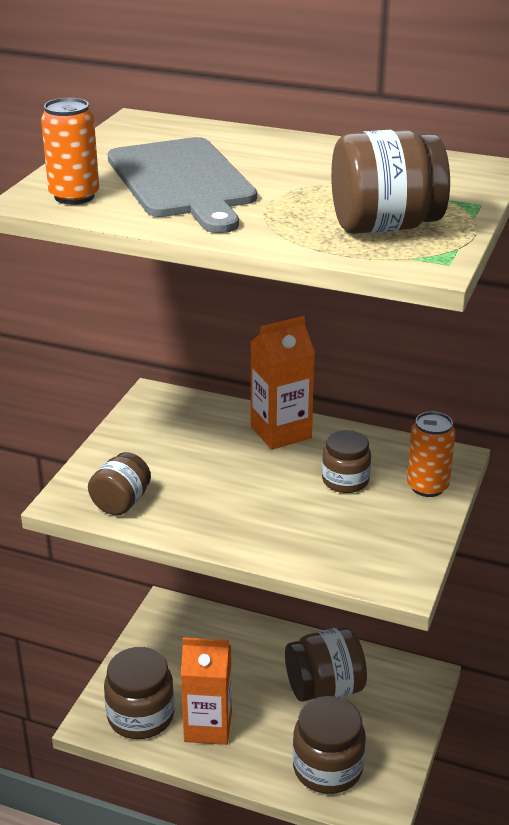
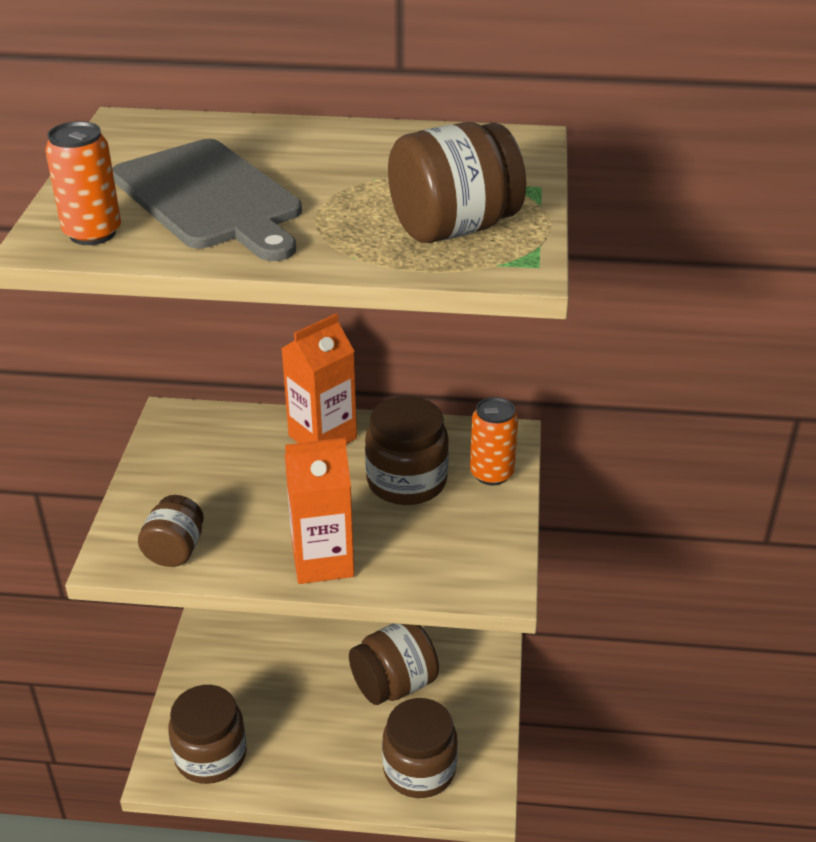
camera: 15 degrees left, 5 degrees up
(208, 726) = (285, 752): orange carton -> orange carton (322, 561)
(345, 480) = (406, 481): brown jar -> brown jar, size x1.60

